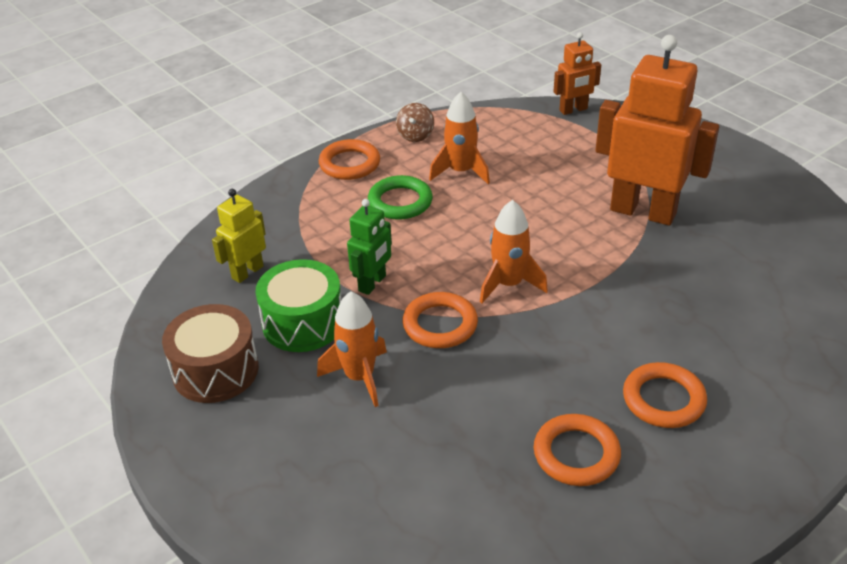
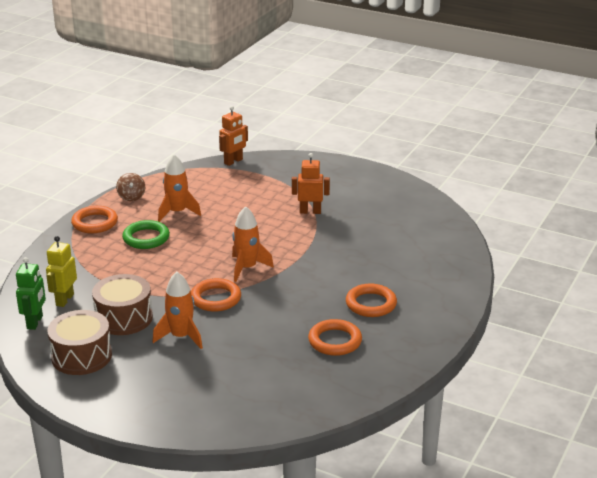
camera: 25 degrees left, 10 degrees down
(303, 323) = (124, 318): green drum -> brown drum
(372, 283) = (157, 287): green robot -> green robot (35, 322)
(643, 211) = (310, 211): orange robot -> orange robot, size x0.50

